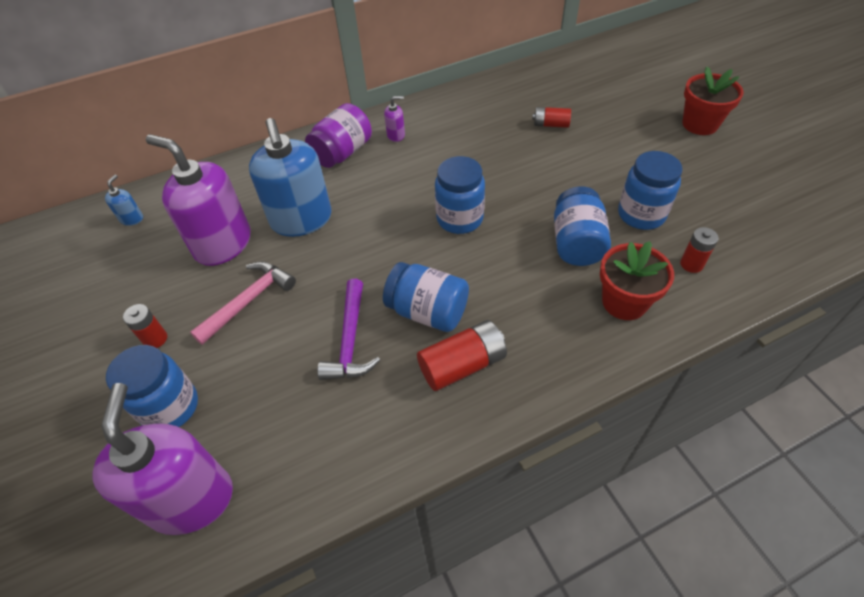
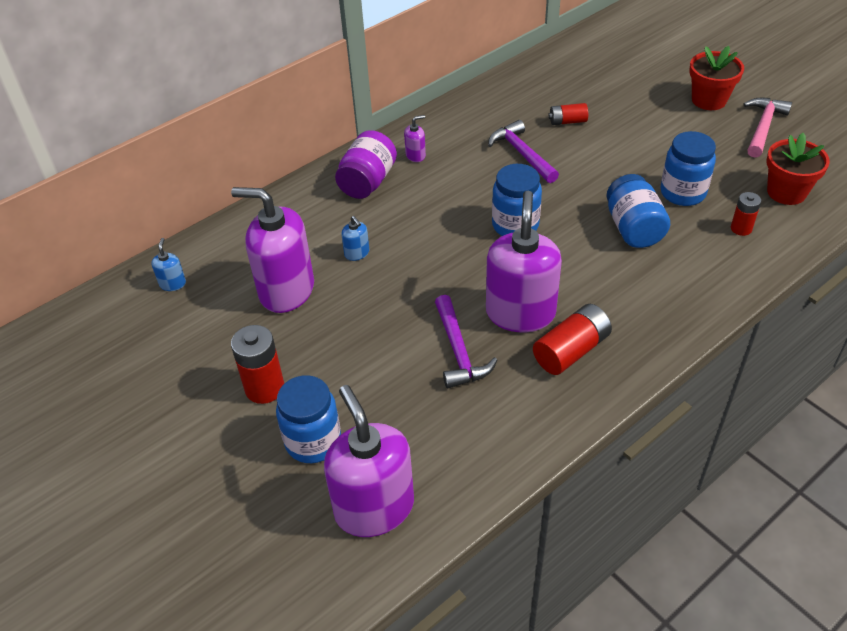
camera: 15 degrees left, 5 degrees down
(155, 339) = (264, 388): red battery -> red battery, size x1.66
(249, 301) = (341, 337): pink hammer -> pink hammer (763, 127)
(301, 220) = (357, 253): blue soap dispenser -> blue soap dispenser, size x0.41
(428, 311) = (520, 313): blue jar -> purple soap dispenser
(495, 149) = (522, 154): none -> purple hammer
(624, 302) = (694, 271): red flower pot -> red flower pot (786, 192)

